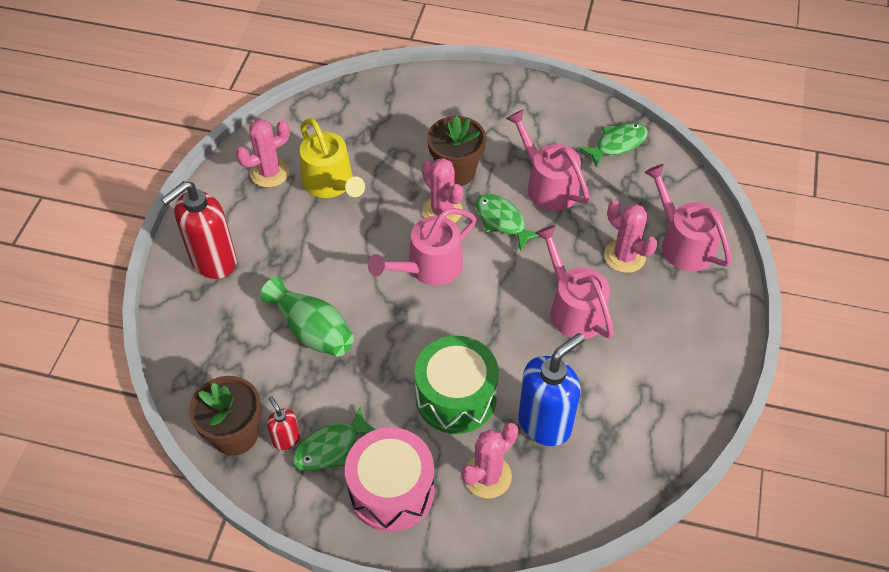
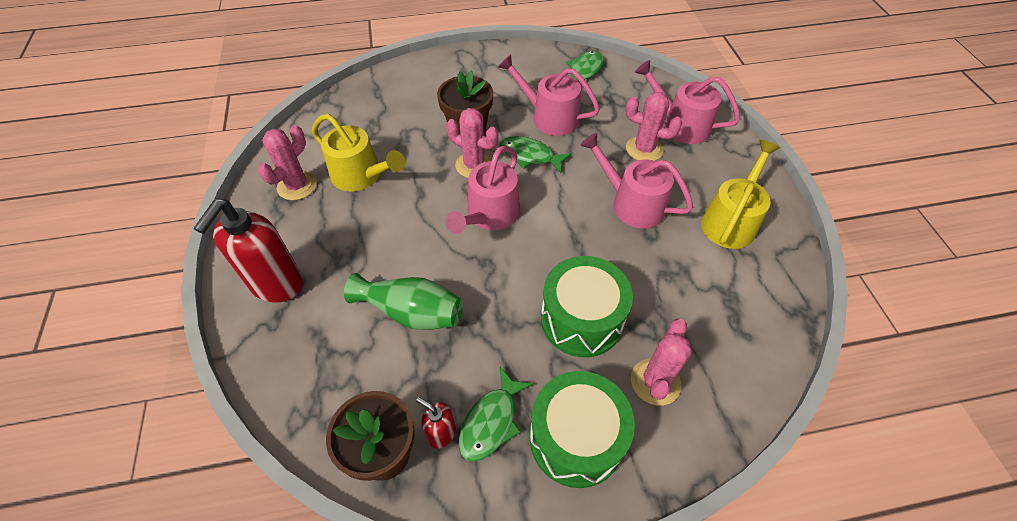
camera: 25 degrees left, 0 degrees up
(391, 490) = (576, 438): pink drum -> green drum
(545, 423) = (672, 309): blue soap dispenser -> none
(662, 364) = (730, 221): none -> yellow watering can

